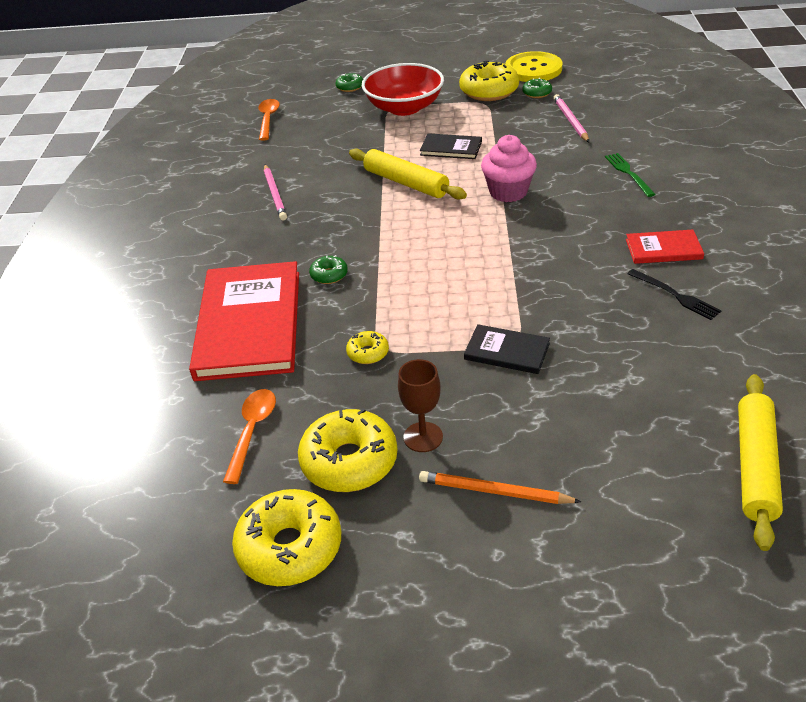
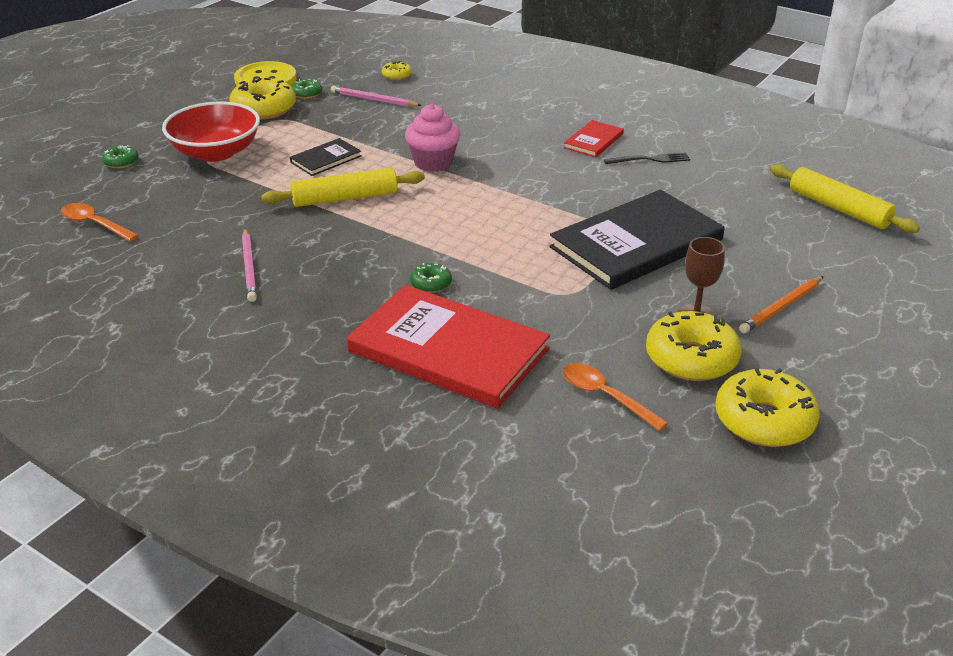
camera: 60 degrees left, 5 degrees down
(275, 194) = (249, 267): pink pencil -> pink pencil turned 60 degrees clockwise
(368, 353) = (566, 303): yellow donut -> yellow donut (397, 76)
(507, 351) = (636, 243): black book -> black book, size x2.17
(628, 173) = (483, 112): green fork -> none

